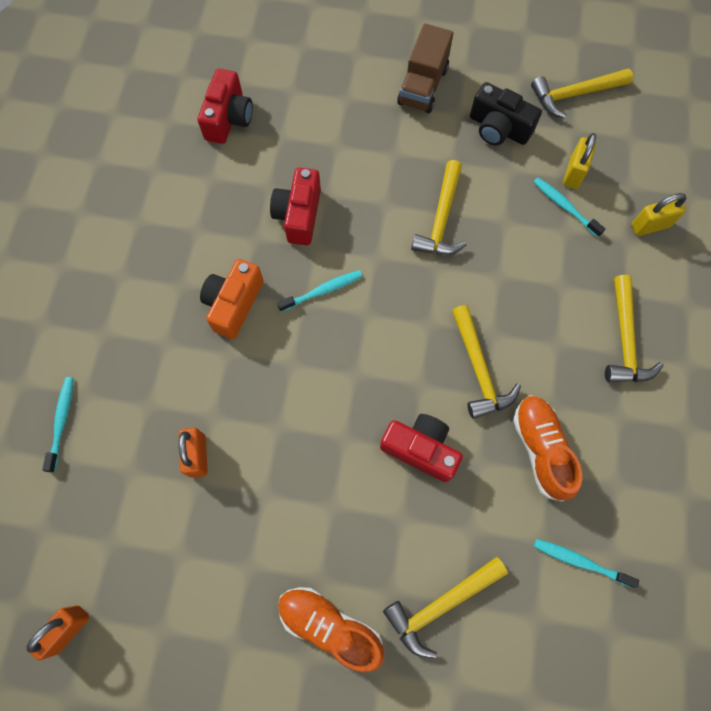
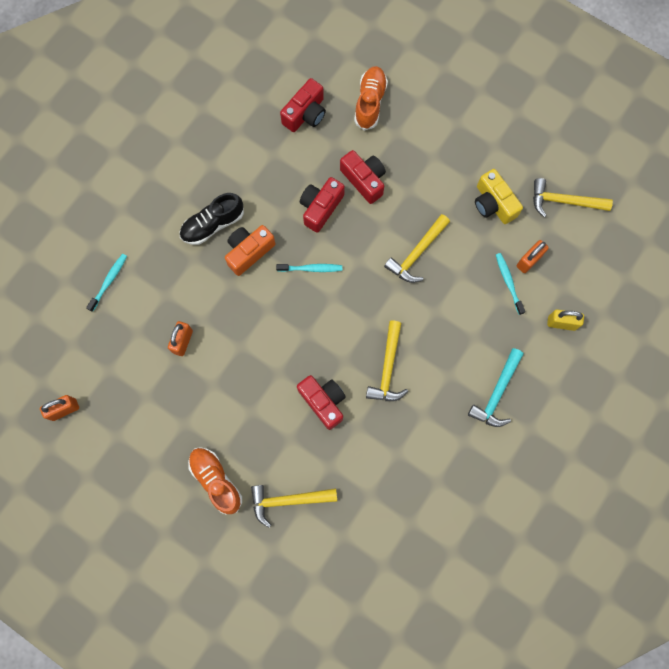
camera: 25 degrees right, 5 degrees up
(172, 291) = (213, 224): none -> black shoe
(336, 163) = (364, 180): none -> red camera
(423, 86) = (455, 147): brown truck -> none
(498, 128) = (493, 203): black camera -> yellow camera
(540, 449) = (400, 437): orange shoe -> orange shoe (370, 102)
(573, 173) = (528, 261): yellow padlock -> orange padlock
(580, 562) = (387, 517): turquoise toothbrush -> none
(624, 339) = (497, 393): yellow hammer -> turquoise hammer

